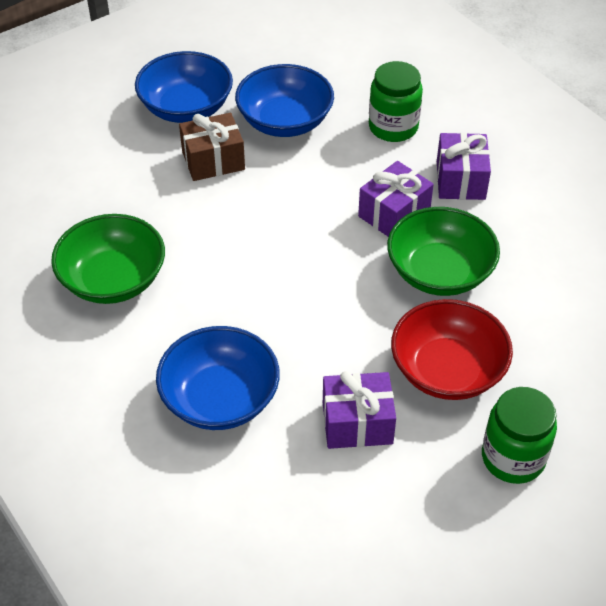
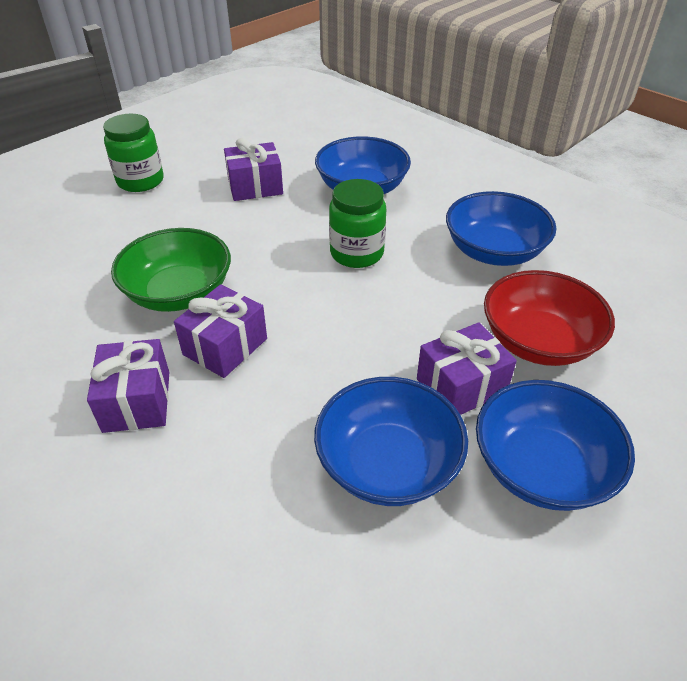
camera: 170 degrees right, 5 degrees down
(113, 280) = (494, 251): green bowl -> blue bowl
(213, 160) = (461, 386): brown gift -> purple gift
(393, 127) = (224, 477): green jar -> green jar (356, 253)
(447, 370) = (182, 222): red bowl -> red bowl (538, 341)

